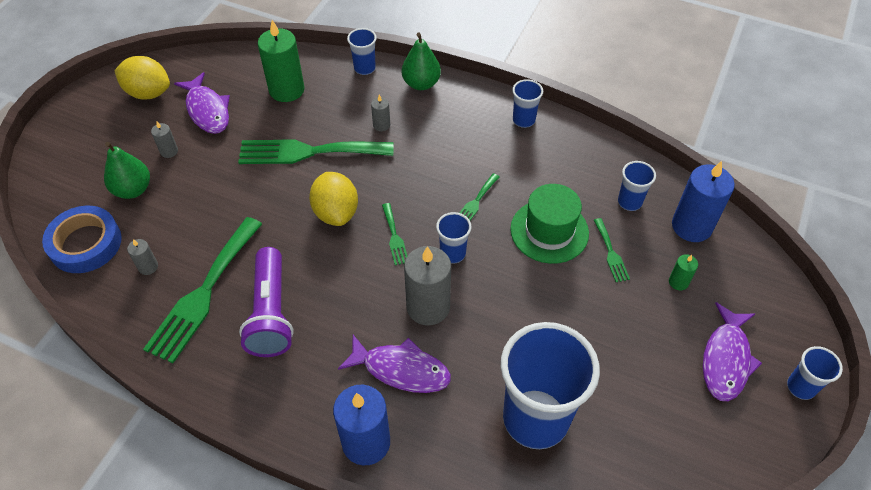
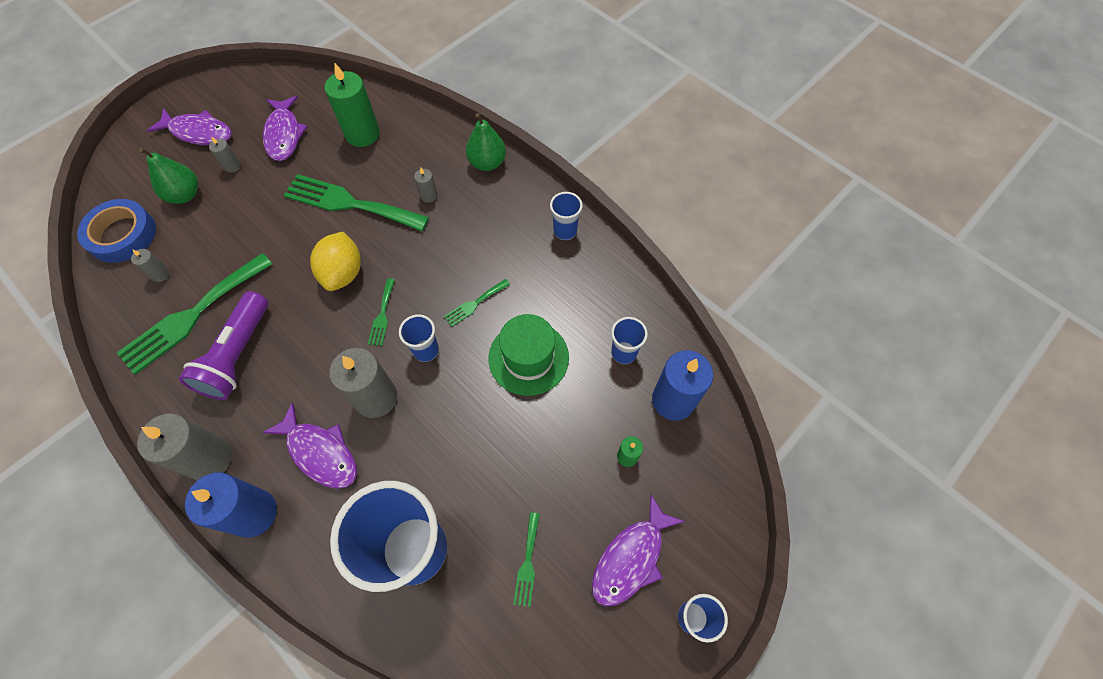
camera: 20 degrees right, 10 degrees up
(115, 131) = (199, 132): none -> purple fish
(148, 93) = (244, 103): yellow lemon -> none
(294, 411) = (209, 459): none -> grey candle
(364, 68) = (443, 132): blue cup -> none
(611, 253) = (576, 401): green fork -> green fork (527, 563)

